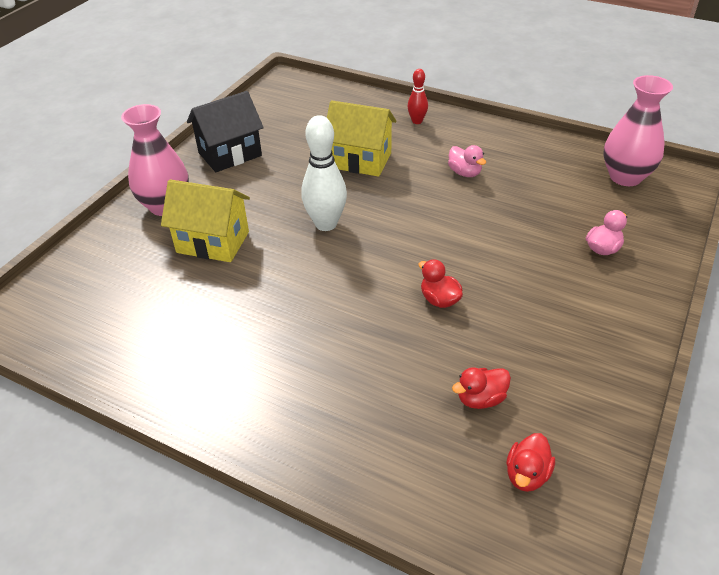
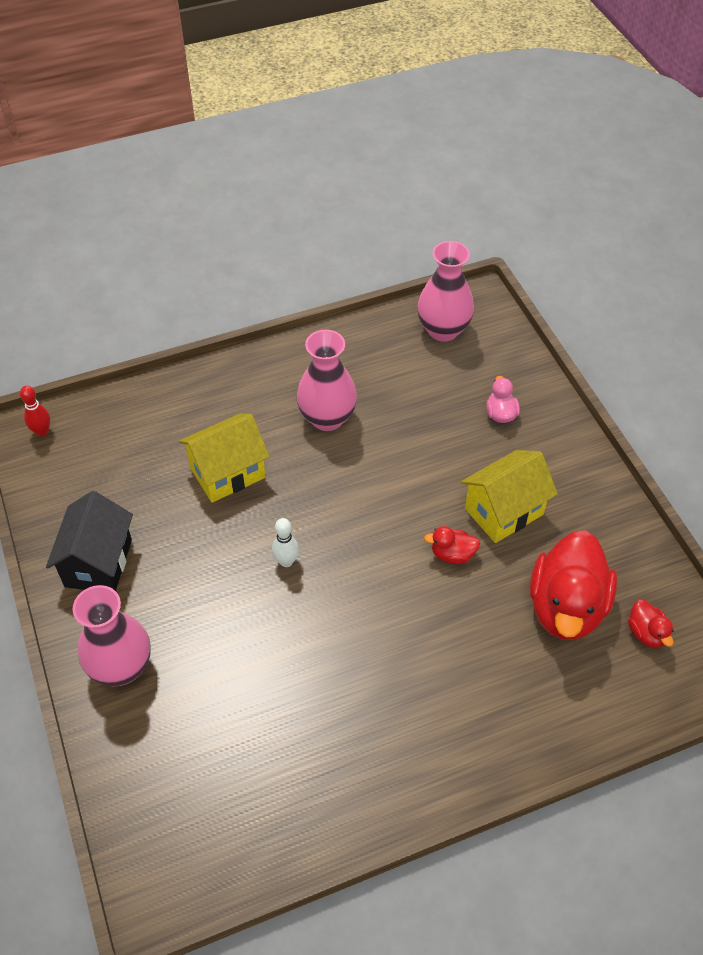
camera: 50 degrees left, 10 degrees up
(213, 242) = (219, 662): yellow house -> yellow house (503, 511)
(326, 224) = (286, 561): white bowling pin -> white bowling pin, size x0.55
(417, 121) = (219, 390): red bowling pin -> red bowling pin (42, 431)
(464, 173) = (327, 418): pink duck -> pink vase
(480, 399) = (566, 607): red duck -> red duck, size x2.25

